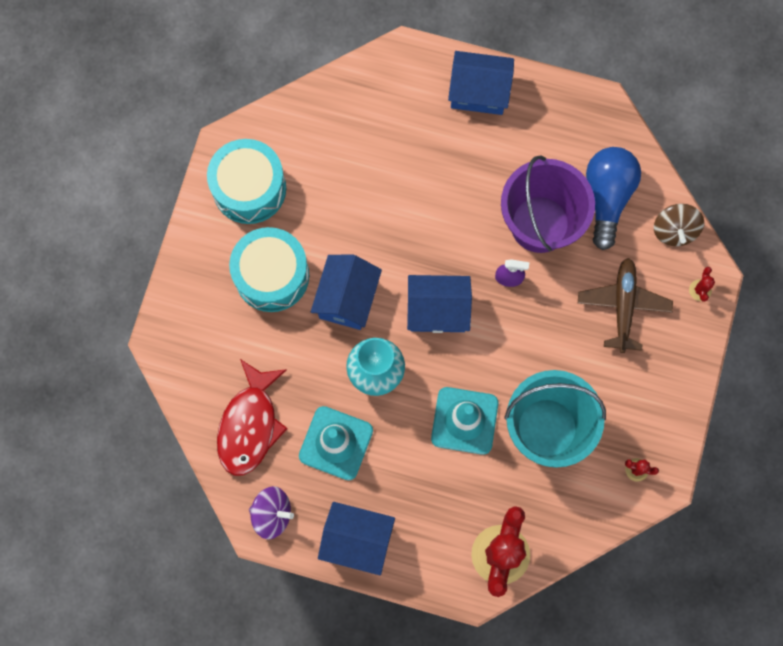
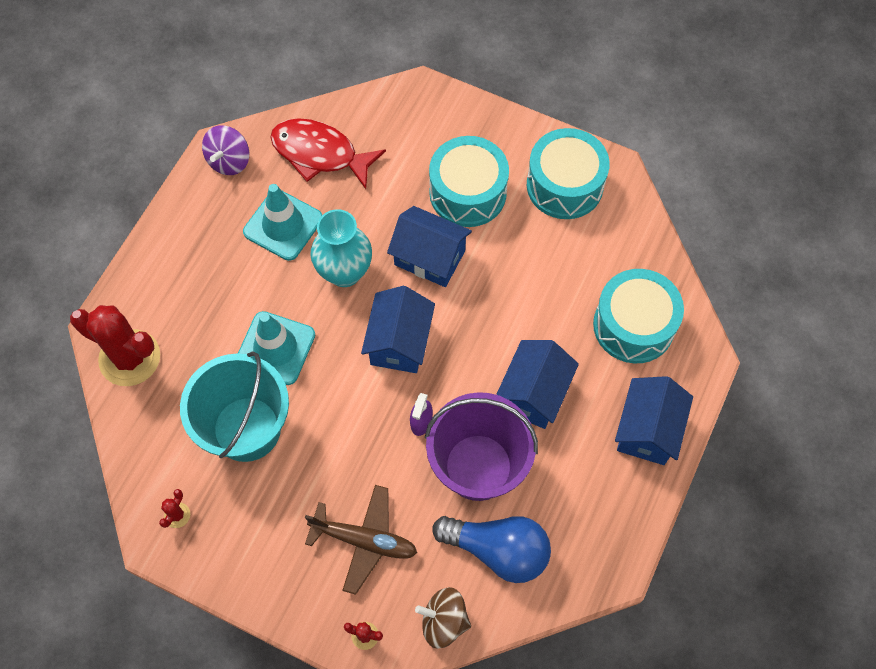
camera: 100 degrees right, 10 degrees down
(357, 540) = (183, 230): blue house -> blue house (534, 393)
(383, 113) = (633, 325): none -> turquoise drum

